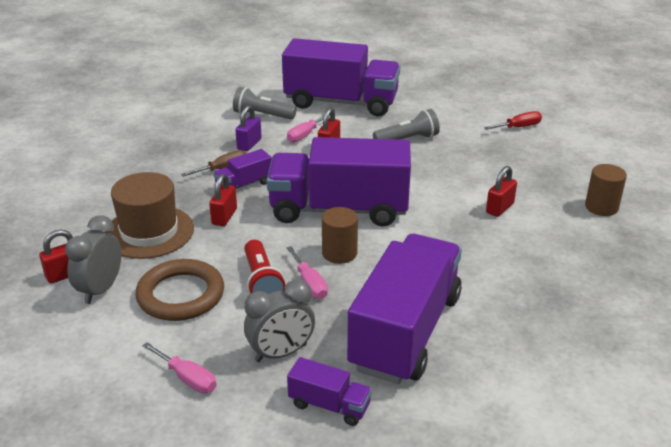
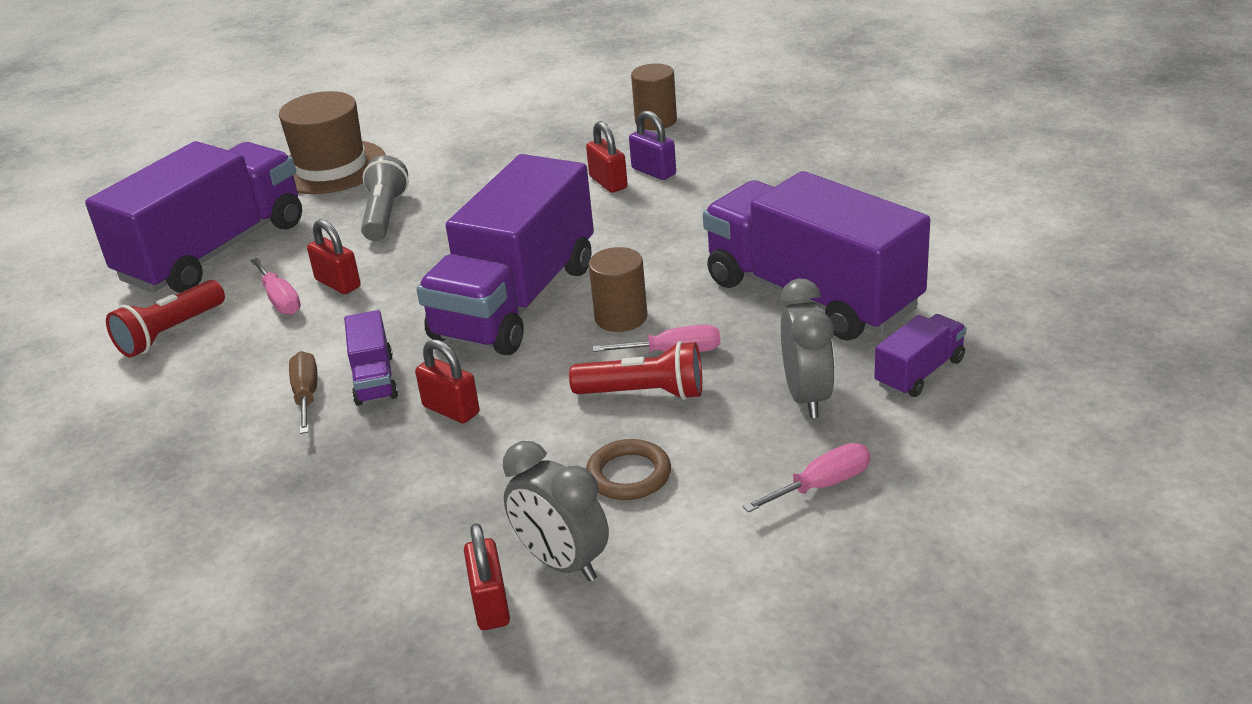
camera: 65 degrees left, 0 degrees up
(149, 232) = (432, 496): brown hat -> brown hat (331, 167)
(181, 295) = (628, 475): brown ring -> brown ring, size x0.60
(249, 144) = (252, 359): purple padlock -> purple padlock (653, 171)
(262, 115) = (170, 333): grey flashlight -> red flashlight
(518, 127) = (435, 129): red screwdriver -> none

